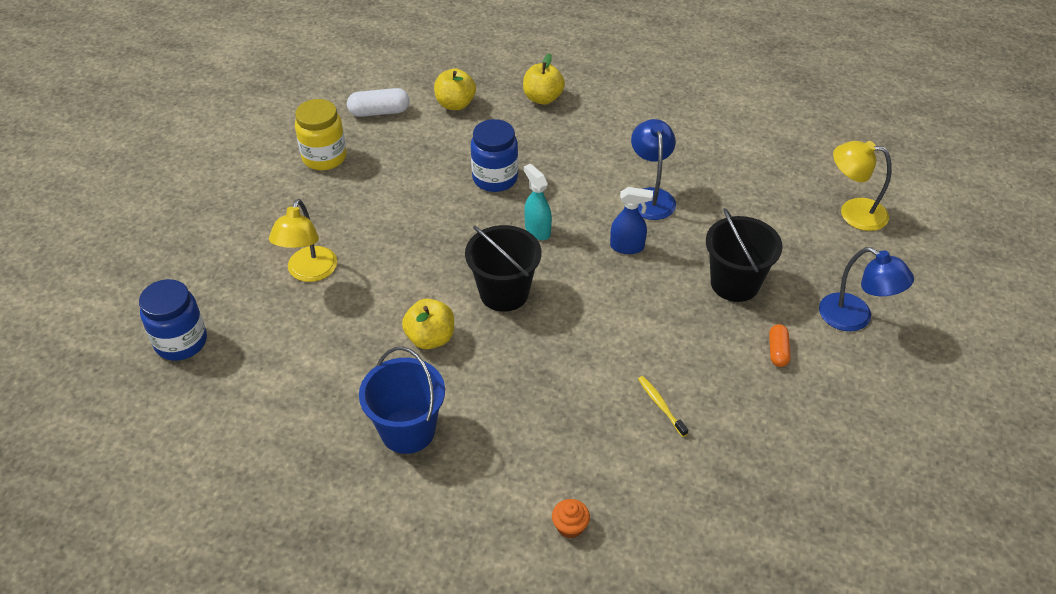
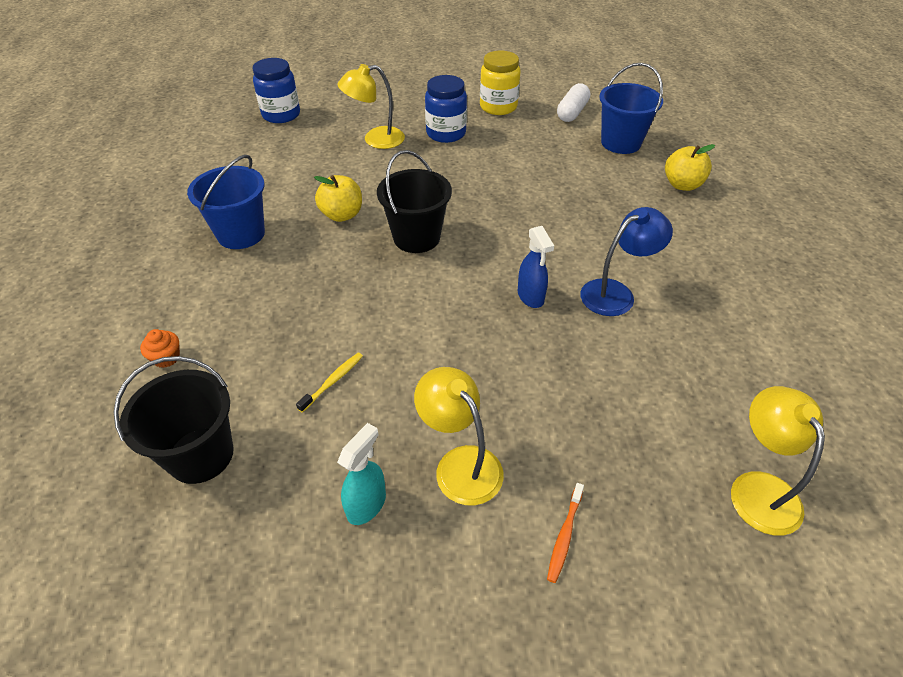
camera: 65 degrees right, 0 degrees up
(379, 112) = (572, 112): white capsule -> white capsule turned 60 degrees clockwise
(455, 104) = (621, 143): yellow apple -> blue bucket
(495, 178) = (550, 190): blue jar -> blue jar (446, 133)
(537, 230) = (507, 233): turquoise spray bottle -> turquoise spray bottle (367, 504)
(734, 283) = (540, 396): black bucket -> black bucket (201, 455)
(777, 351) = (460, 464): orange capsule -> yellow lamp
(855, 318) = (564, 536): blue lamp -> orange toothbrush

